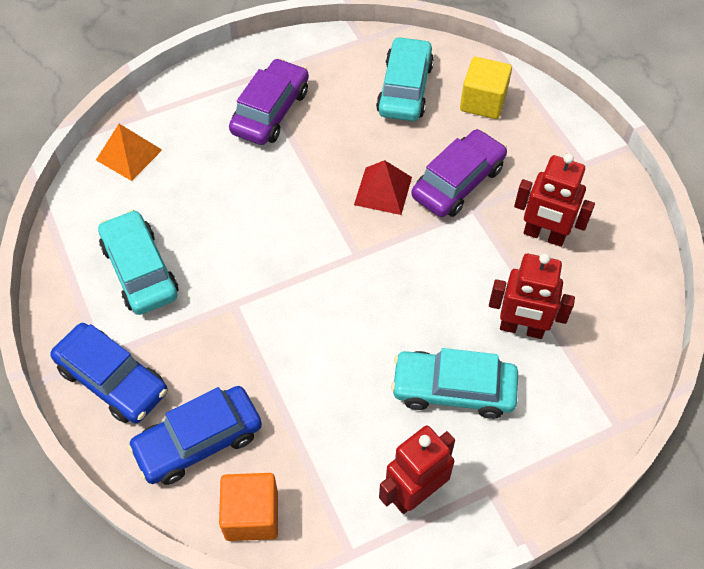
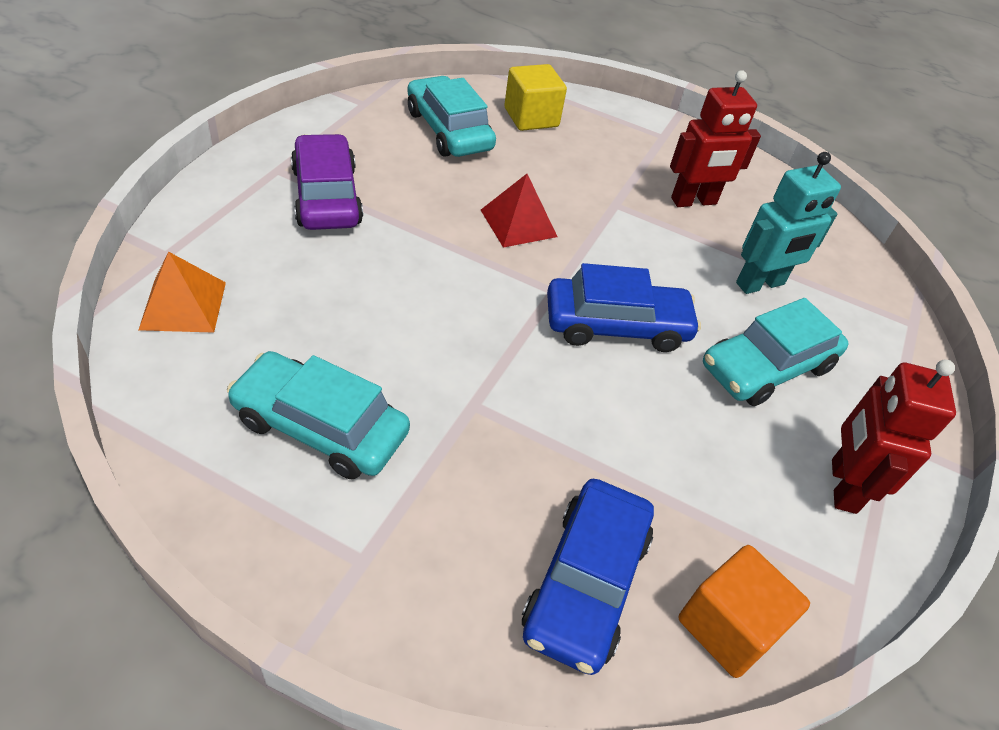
camera: 45 degrees left, 10 degrees down
(113, 380) = (407, 580): blue car -> blue car (616, 325)
(458, 182) = (578, 188): purple car -> none
(521, 328) = (760, 284): red robot -> turquoise robot

